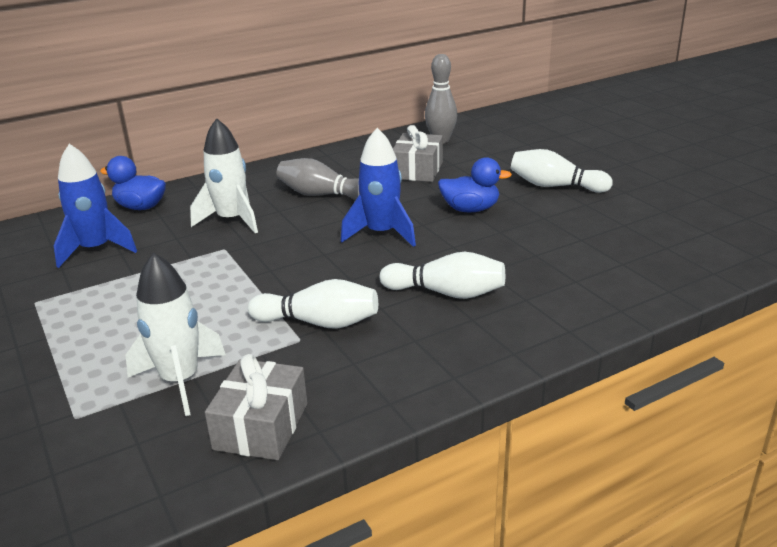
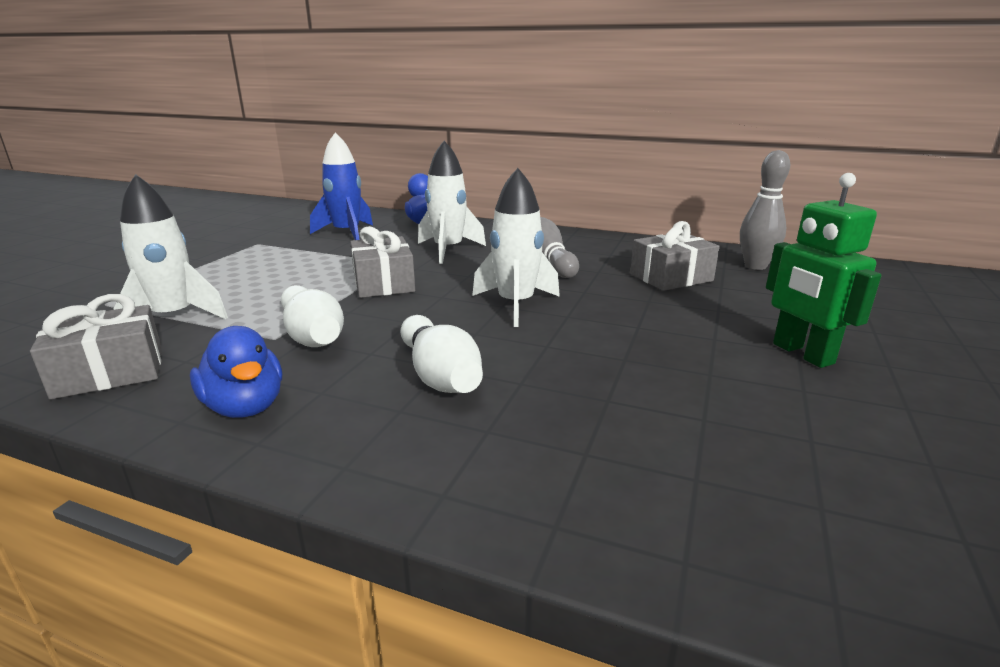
camera: 50 degrees right, 5 degrees down
(260, 268) = (383, 283): none -> grey gift
(381, 233) = (516, 305): blue rocket -> white rocket
(470, 209) = (642, 327): blue duck -> blue duck (245, 407)
(555, 186) = (802, 354): white bowling pin -> green robot

